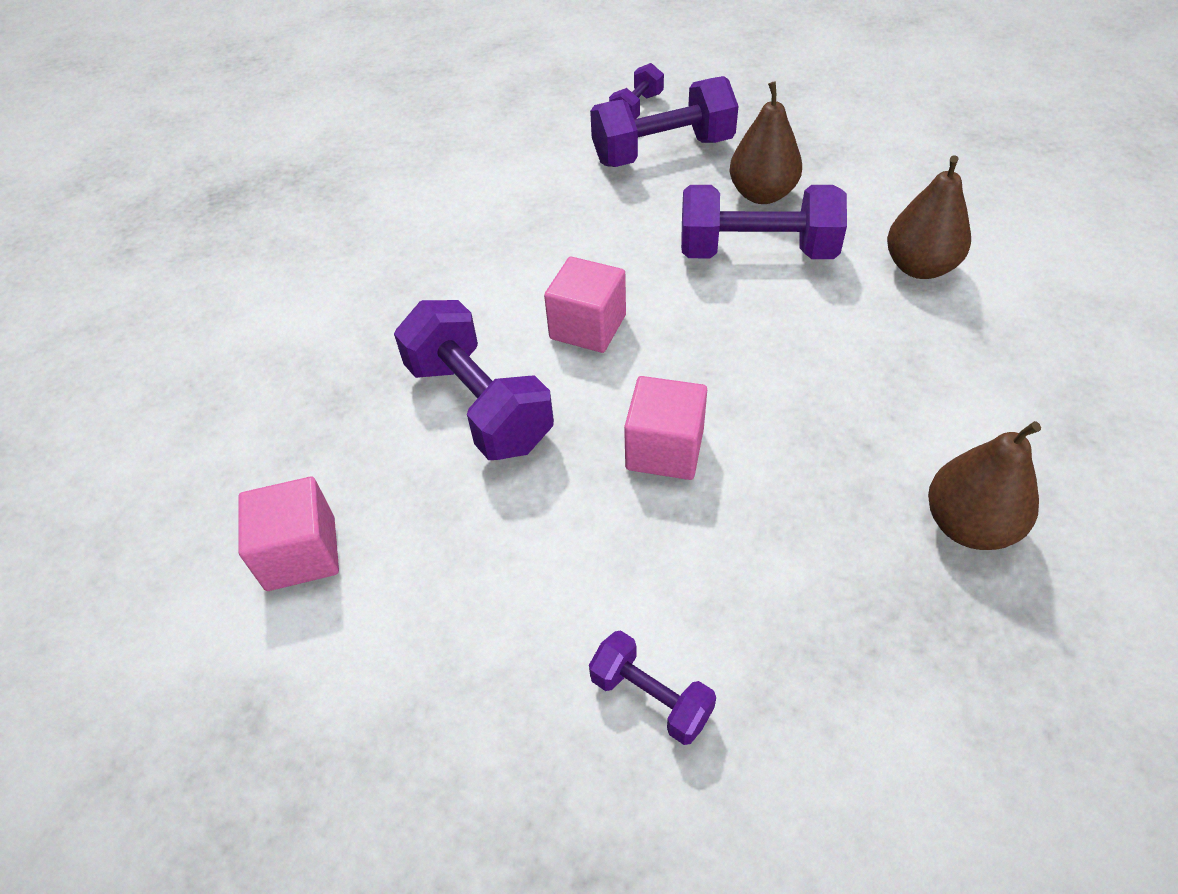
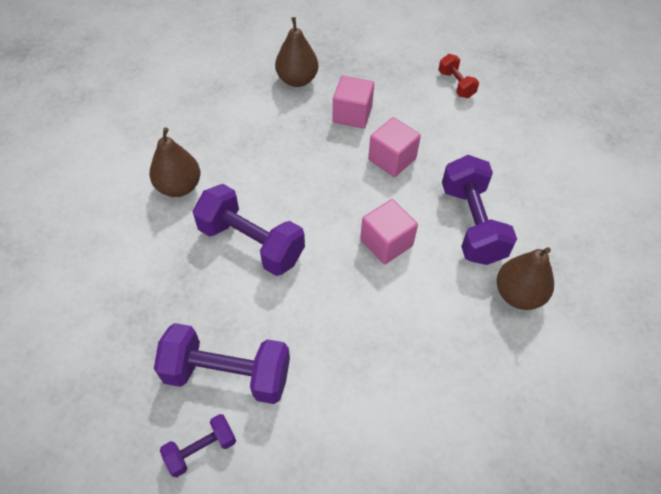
camera: 155 degrees left, 5 degrees up
(301, 553) = (584, 190): pink cube -> pink cube (352, 114)
(651, 697) = (456, 84): purple dumbbell -> red dumbbell
(762, 194) = (203, 287): brown pear -> brown pear (518, 294)

